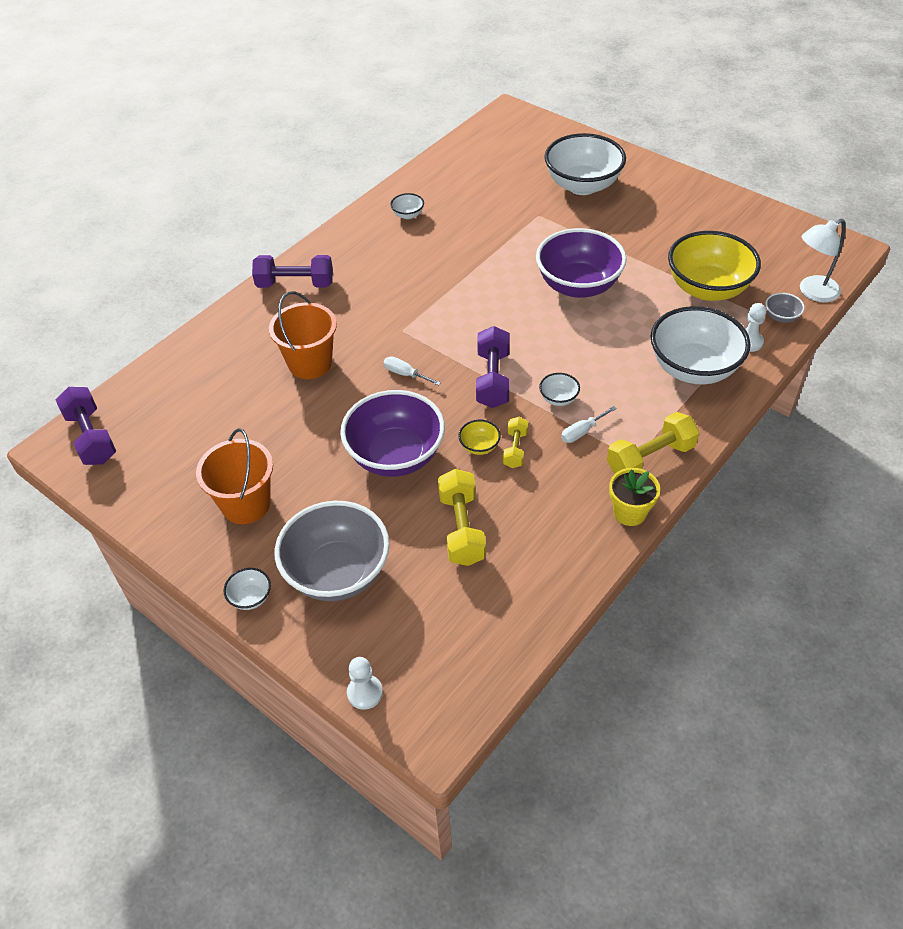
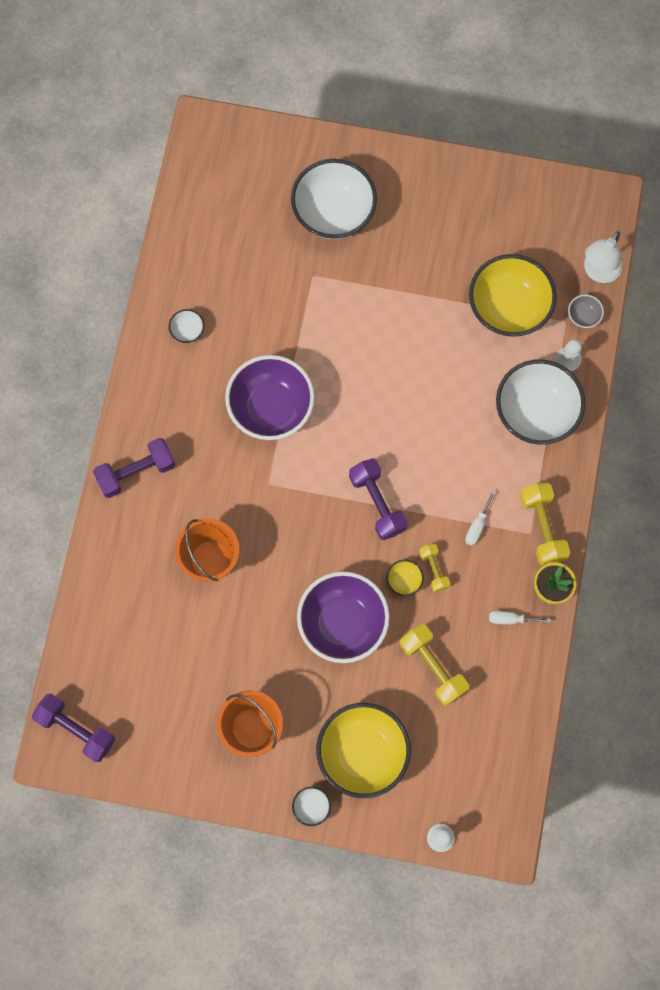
camera: 30 degrees left, 25 degrees up
(337, 573) = (362, 753): grey bowl -> yellow bowl
(405, 374) = (300, 532): white screwdriver -> white screwdriver (510, 619)
(558, 398) = (442, 499): white bowl -> none
(578, 286) = (395, 356): purple bowl -> purple bowl (271, 408)
(650, 458) = (542, 527): yellow dumbbell -> yellow dumbbell turned 45 degrees counterclockwise

